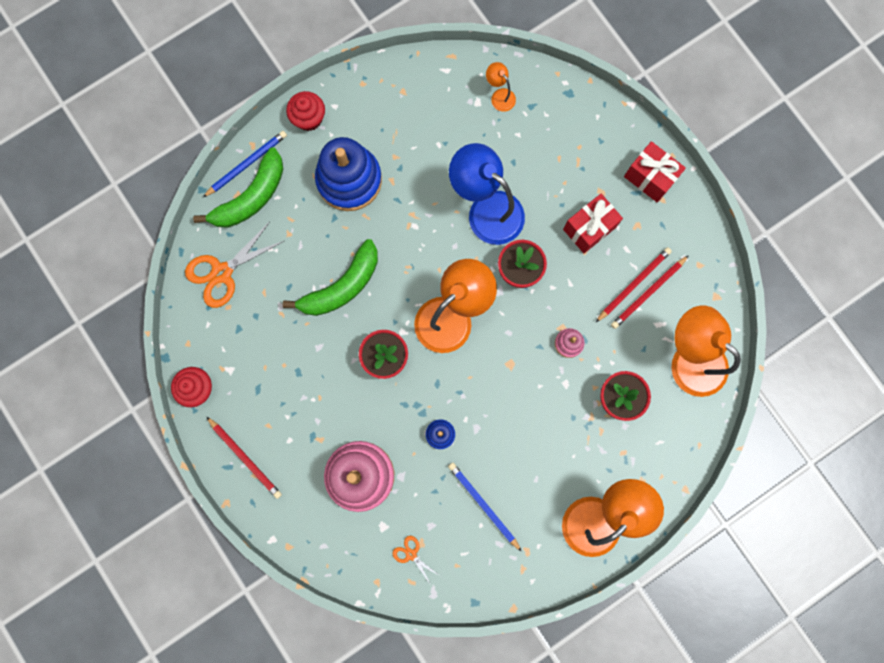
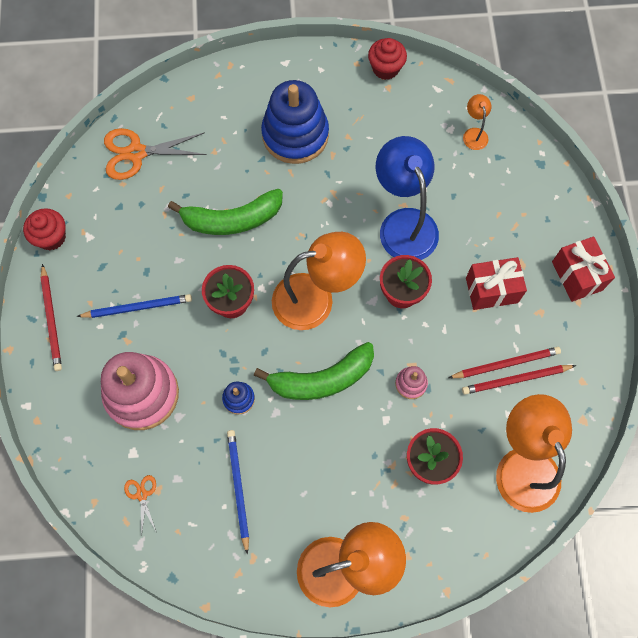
camera: 30 degrees right, 10 degrees down
(246, 164) = (215, 77): blue pencil -> blue pencil (138, 307)
(251, 197) = (201, 105): green banana -> green banana (321, 379)
(309, 118) = (292, 68): red cupcake -> red cupcake (385, 68)

